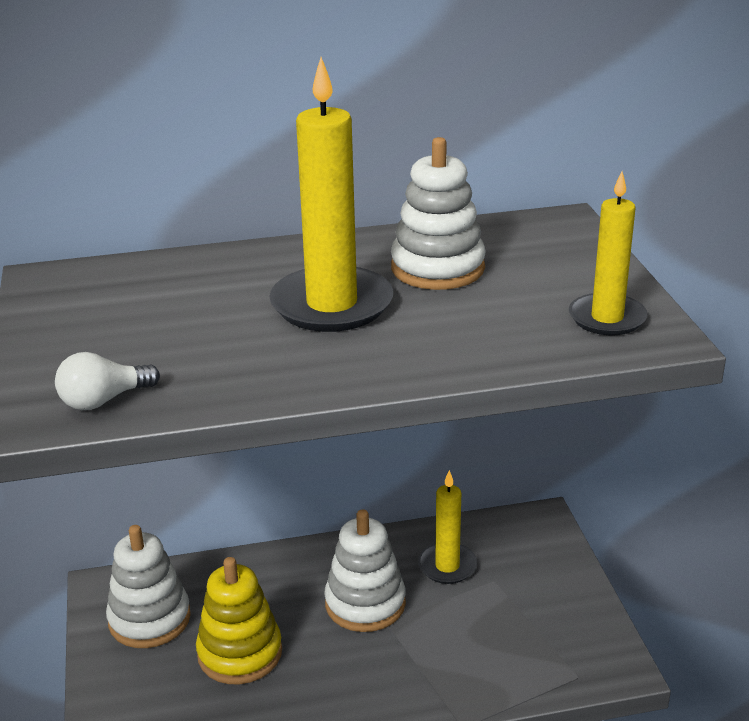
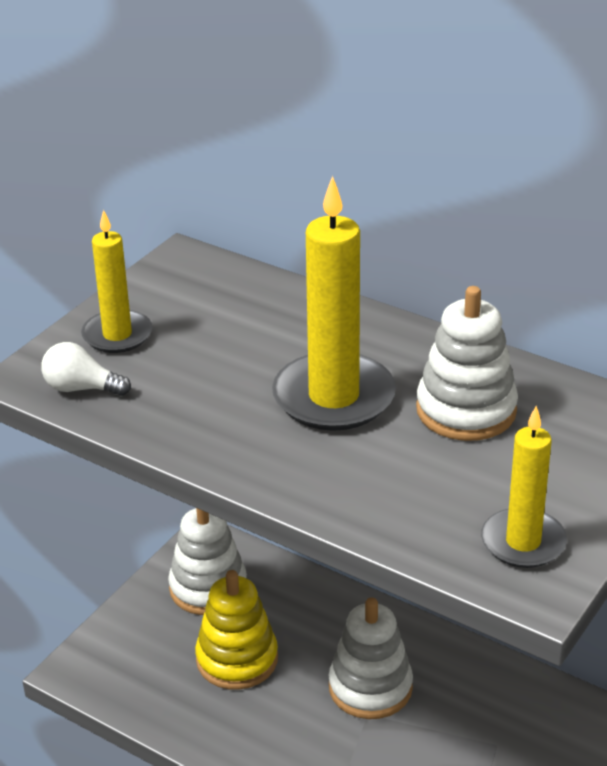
camera: 45 degrees right, 5 degrees up
(447, 566) = (474, 704): yellow candle -> yellow candle (117, 335)

